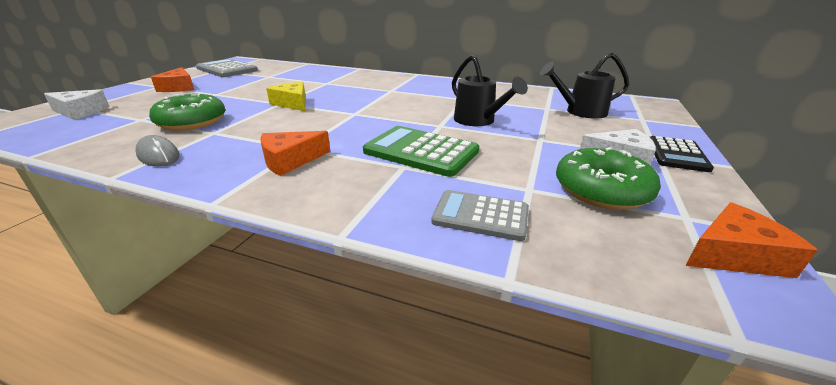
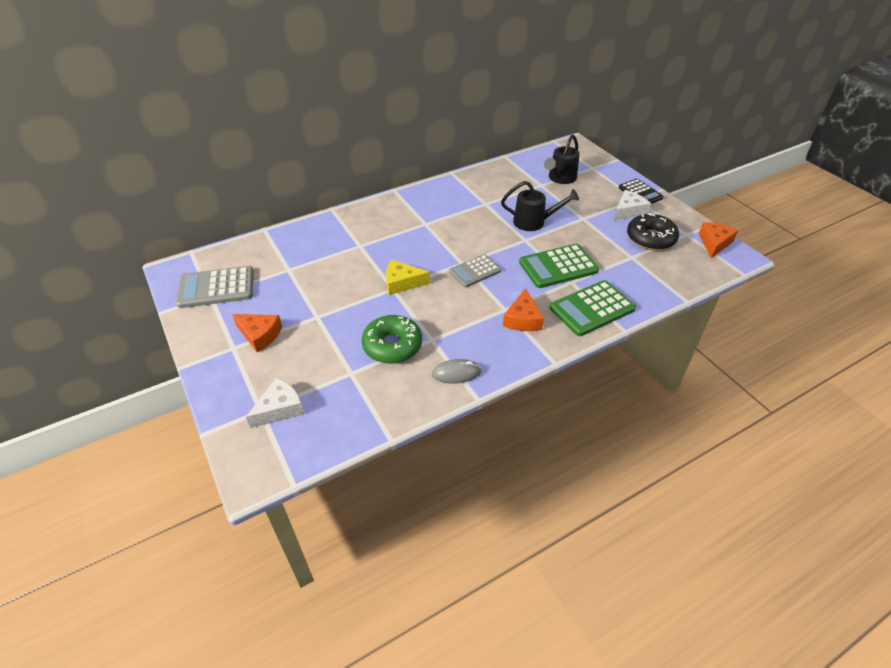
camera: 50 degrees left, 15 degrees up
(364, 194) = (592, 308): none -> green calculator
(480, 215) = (641, 284): grey calculator -> grey calculator (475, 271)
(601, 190) = (650, 238): green donut -> black donut

